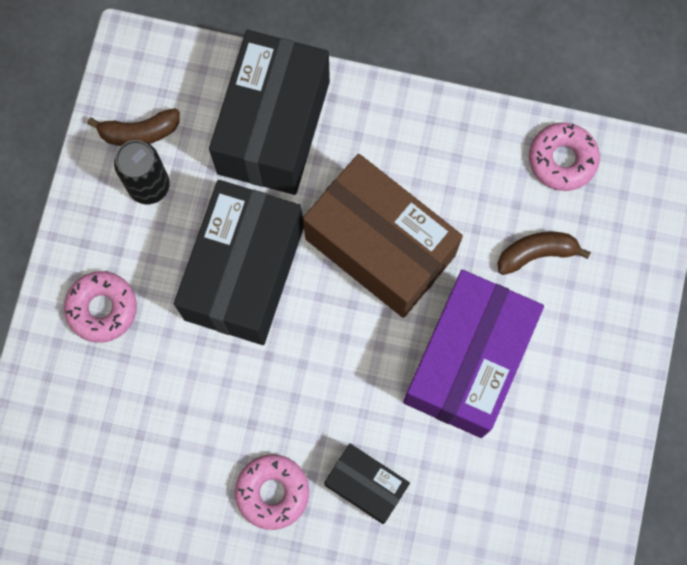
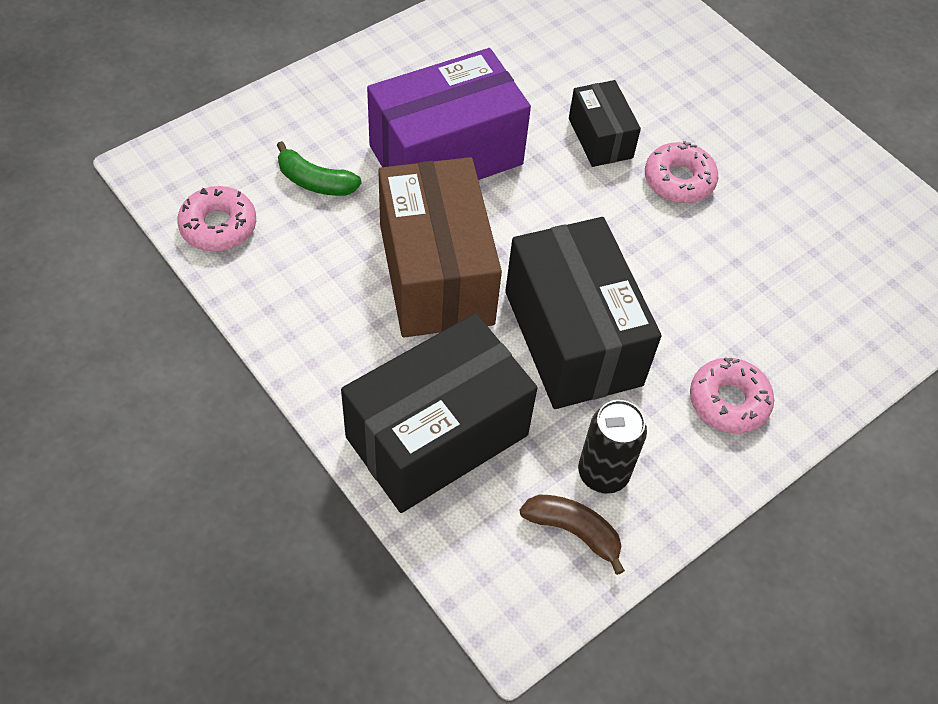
camera: 145 degrees left, 20 degrees down
(244, 273) = (572, 338): black box -> black box turned 75 degrees counterclockwise
(536, 253) = (315, 182): brown banana -> green banana

